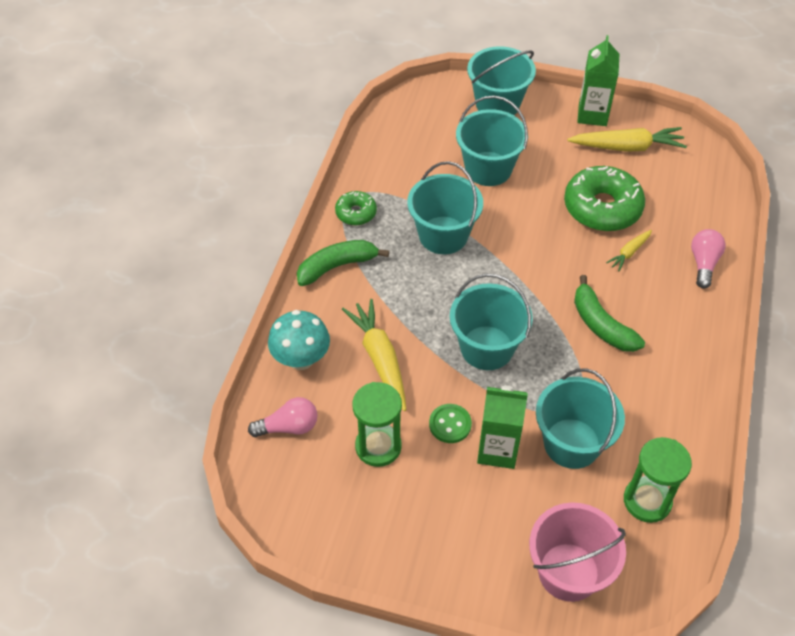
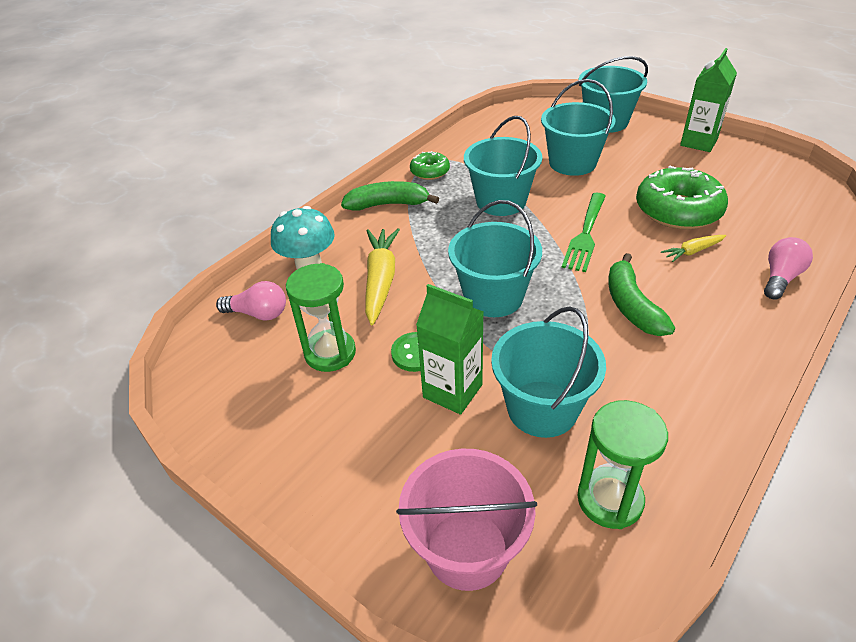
camera: 25 degrees right, 10 degrees down
(534, 255) = (585, 233): none -> green fork
(627, 147) = (726, 170): yellow carrot -> none

